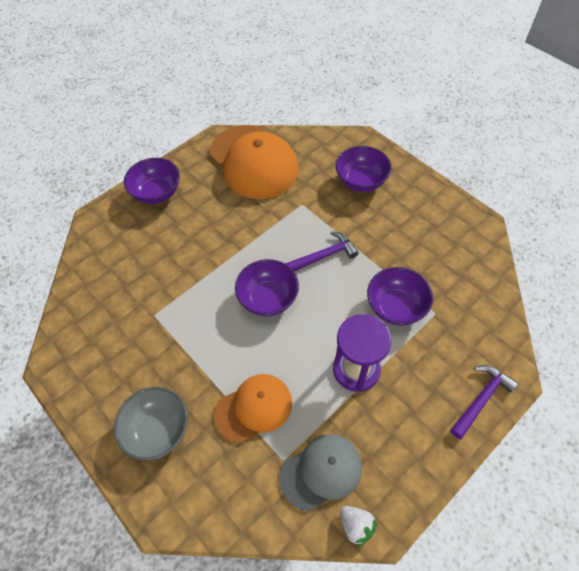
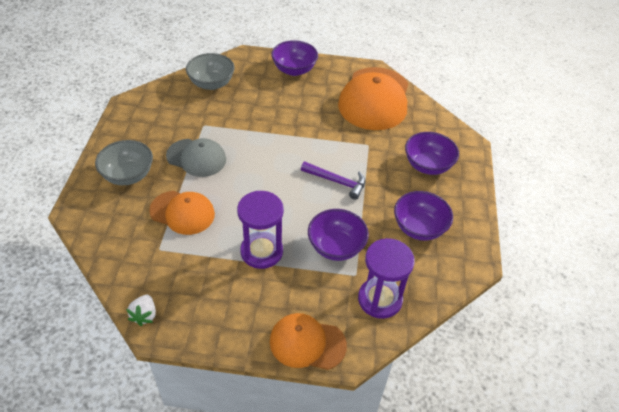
camera: 45 degrees right, 10 degrees down
(104, 271) = (211, 83): none -> grey bowl
(268, 298) = (270, 172): purple bowl -> purple bowl (419, 228)
(321, 471) = (167, 274): grey cap -> grey cap (196, 158)
(472, 313) = (380, 299): none -> purple hourglass
(481, 399) = (307, 343): purple hammer -> orange cap

